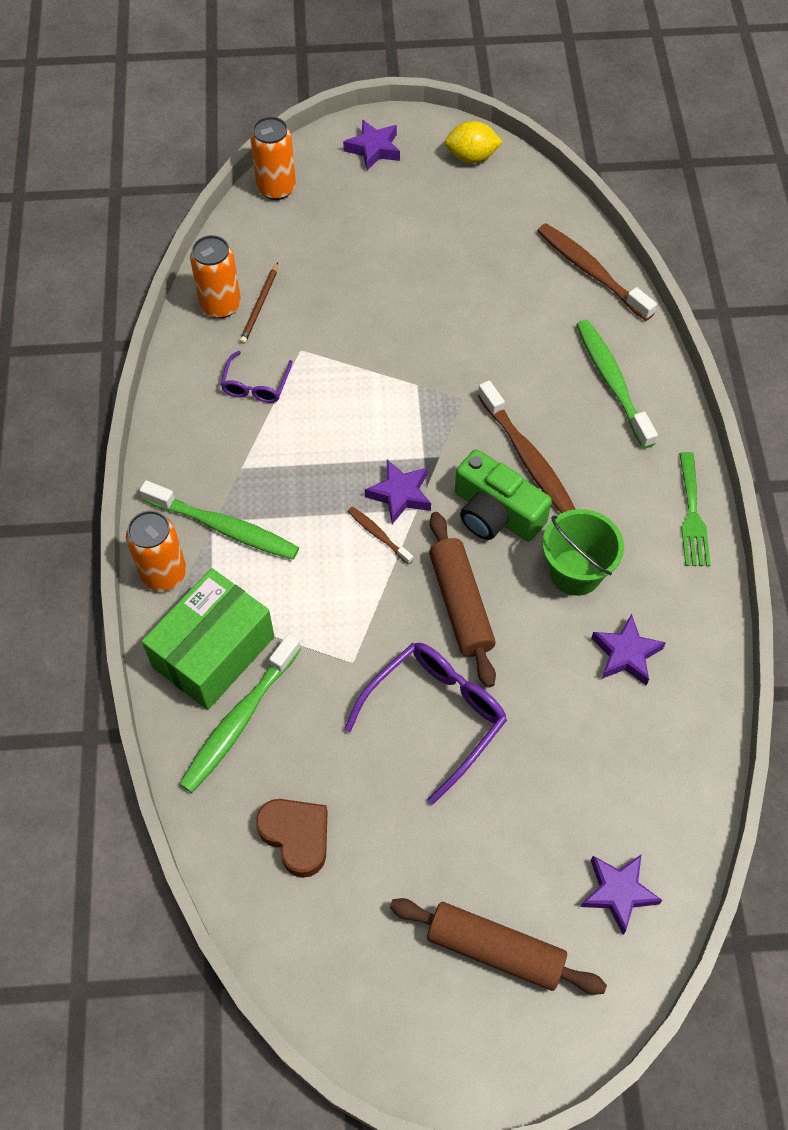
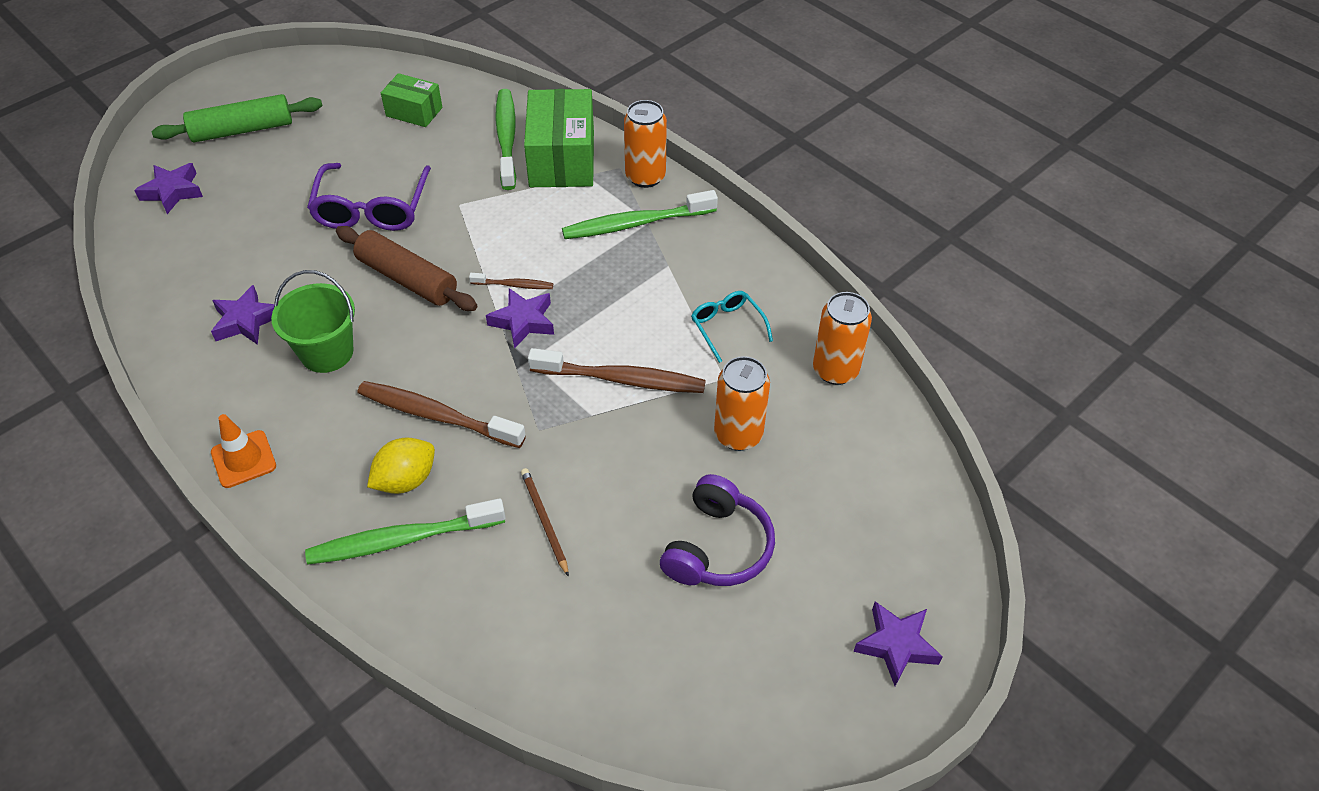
camera: 140 degrees right, 10 degrees down
(255, 385) = (727, 327): purple glasses -> turquoise glasses
(260, 305) = (803, 392): brown pencil -> brown pencil (544, 521)
(276, 188) = (932, 518): orange can -> orange can (738, 434)
(296, 836) = (414, 112): brown heart -> green box
(418, 253) = (717, 547): none -> purple headphones
(471, 157) = (781, 721): yellow lemon -> yellow lemon (406, 480)
(495, 513) = (430, 355): green camera -> none
(495, 950) = (242, 130): brown rolling pin -> green rolling pin
(591, 272) = (514, 658): brown toothbrush -> brown toothbrush (621, 379)
(612, 382) = (402, 539): green toothbrush -> green toothbrush turned 135 degrees clockwise
(692, 515) = (243, 459): green fork -> orange traffic cone

